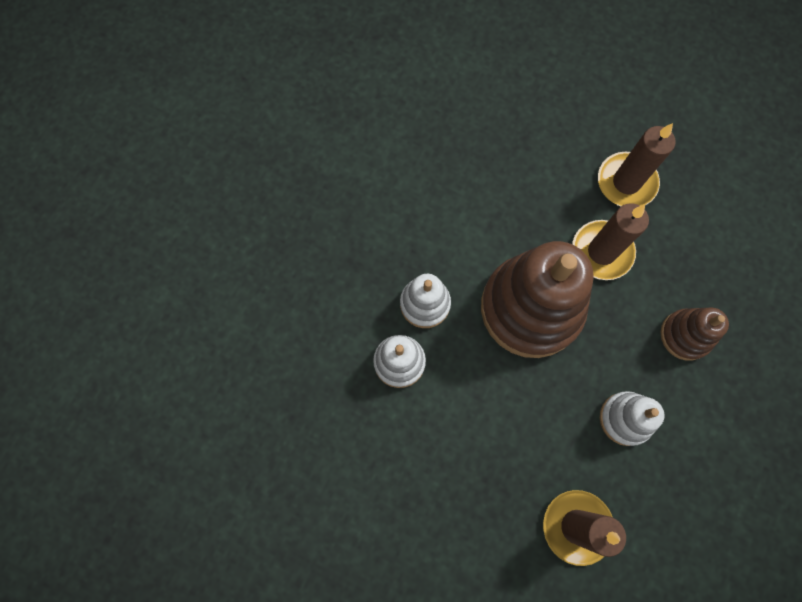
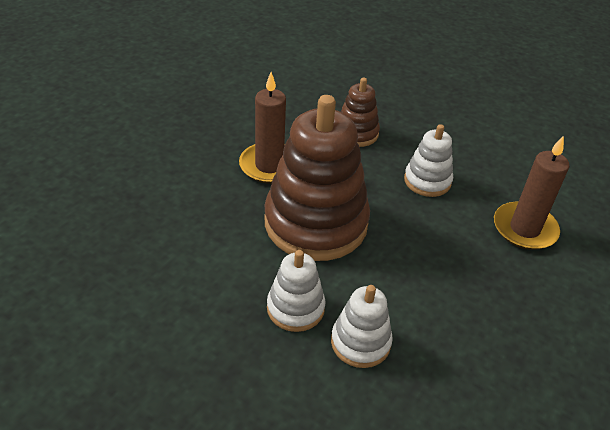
camera: 85 degrees left, 30 degrees down
(626, 182) = (205, 138): brown candle -> none

